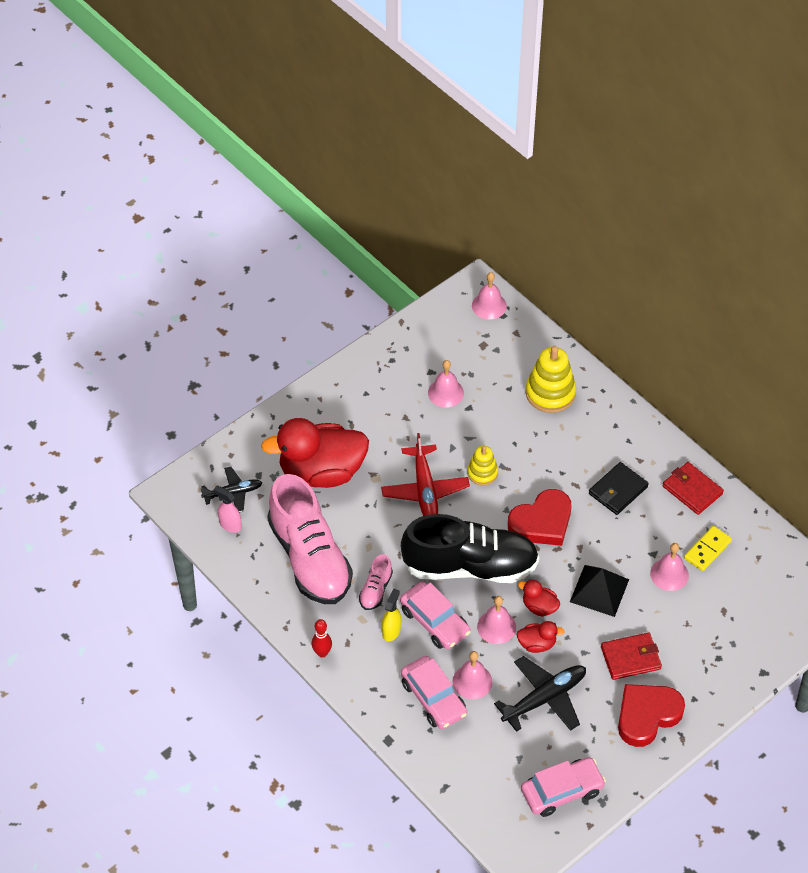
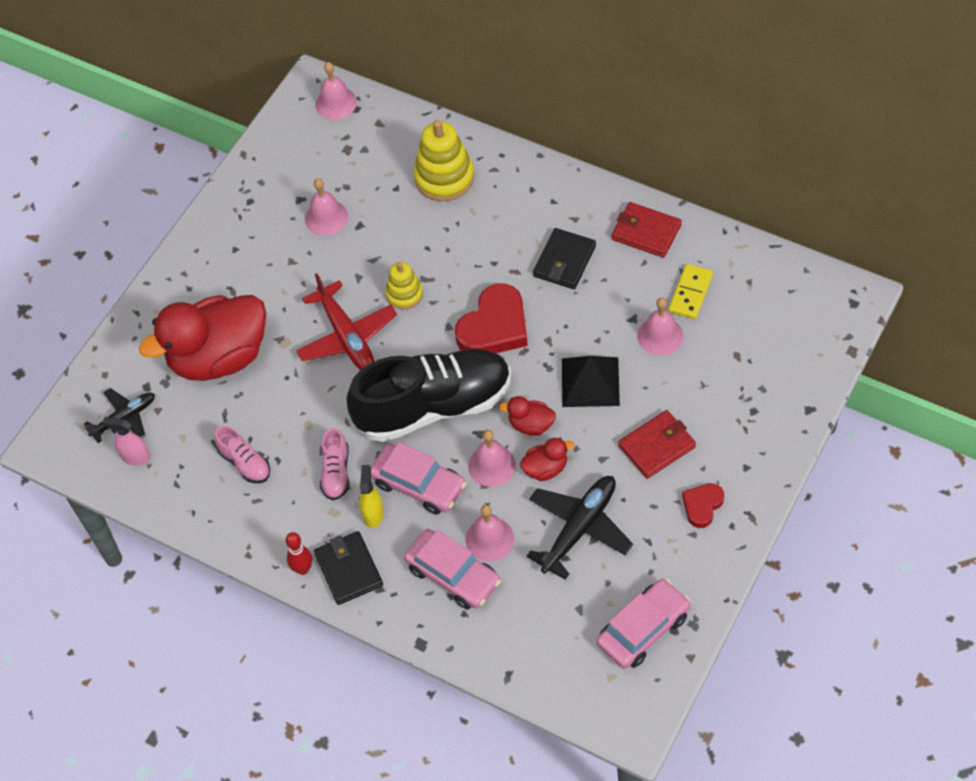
camera: 15 degrees left, 5 degrees up
(310, 558) = (245, 463): pink shoe -> pink shoe, size x0.42
(356, 666) = (349, 570): none -> black wallet
(647, 716) = (702, 506): red heart -> red heart, size x0.54

